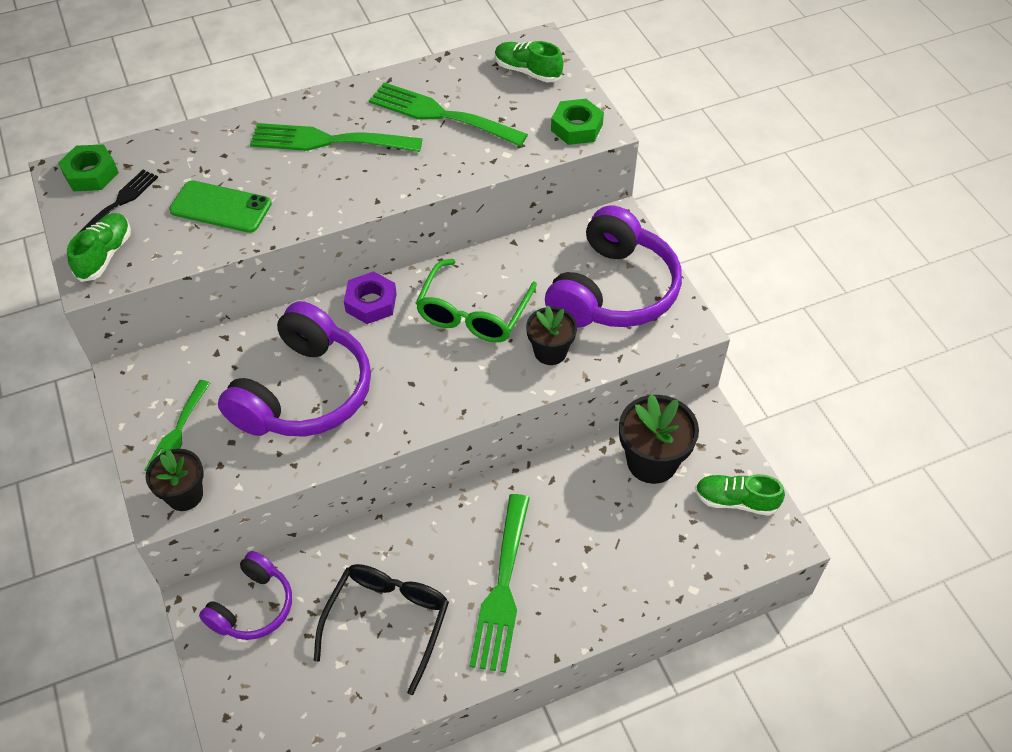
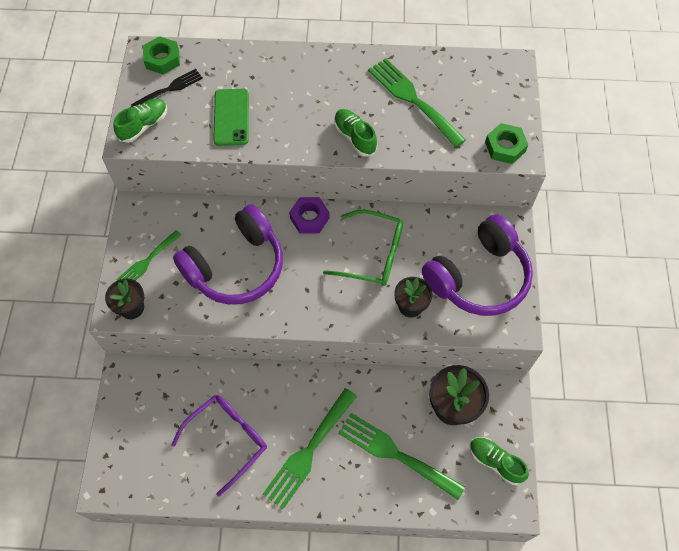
camera: 25 degrees right, 10 degrees up
(221, 207) = (231, 117): green phone -> green phone turned 45 degrees clockwise
(253, 606) = (153, 391): purple headphones -> none
(328, 141) = (325, 91): green fork -> green fork (395, 454)
(388, 621) = (228, 439): black glasses -> purple glasses
(473, 313) = (373, 254): green glasses -> green glasses turned 120 degrees counterclockwise
(527, 71) = (493, 86): green shoe -> green shoe (355, 137)

